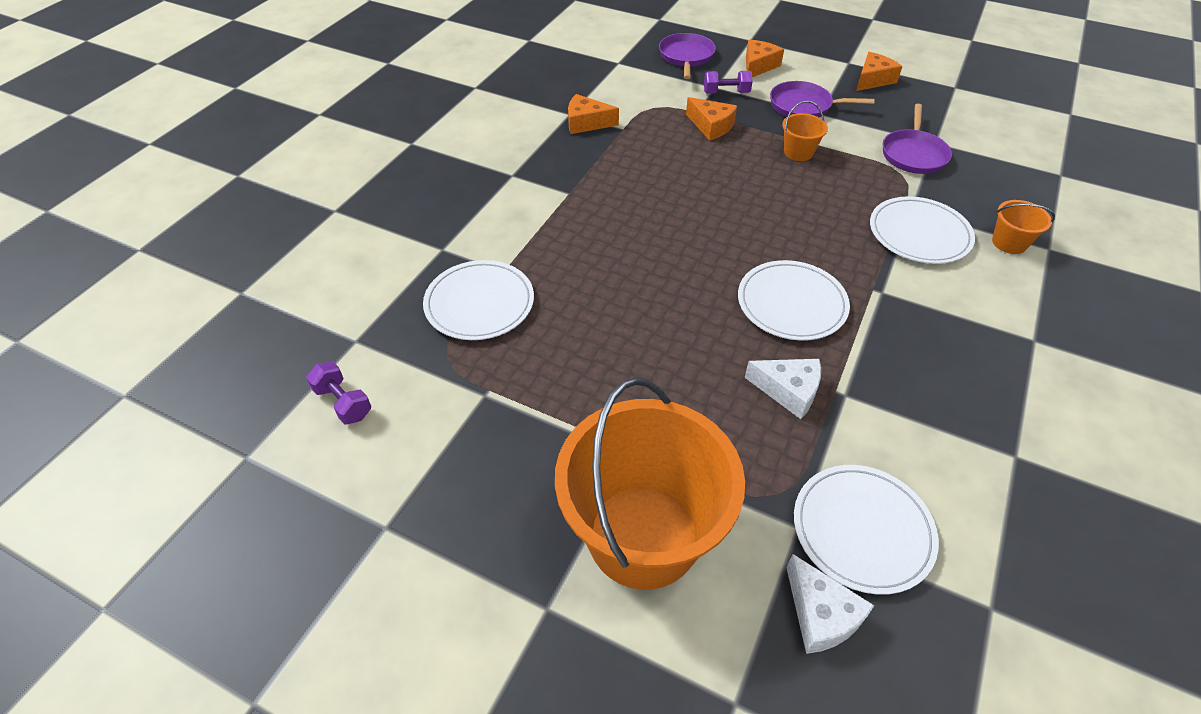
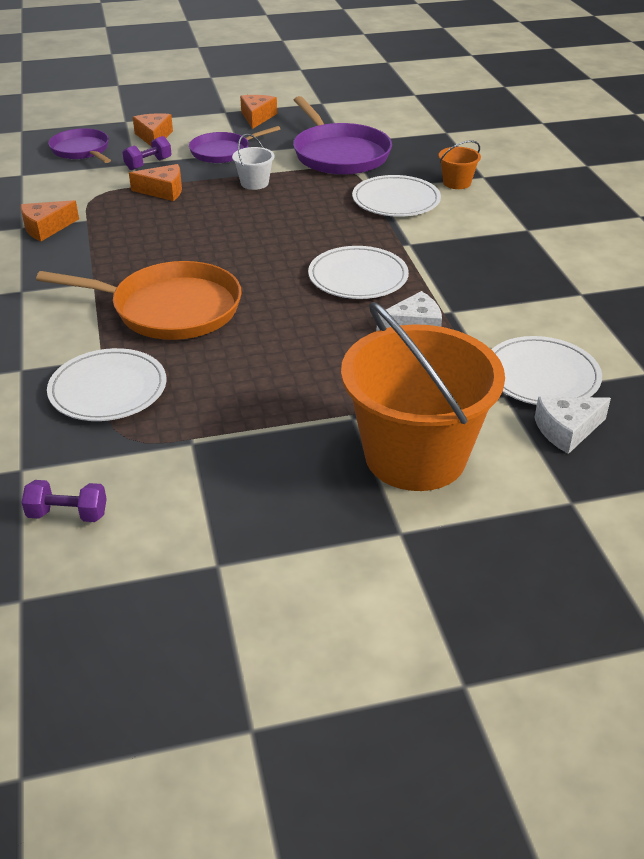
camera: 40 degrees left, 10 degrees down
(599, 251) = (170, 309): none -> orange pan
(798, 152) = (254, 183): orange bucket -> white bucket
(821, 614) = (567, 430): white cheese -> white cheese turned 135 degrees clockwise
(913, 154) = (339, 154): purple pan -> purple pan, size x1.63

